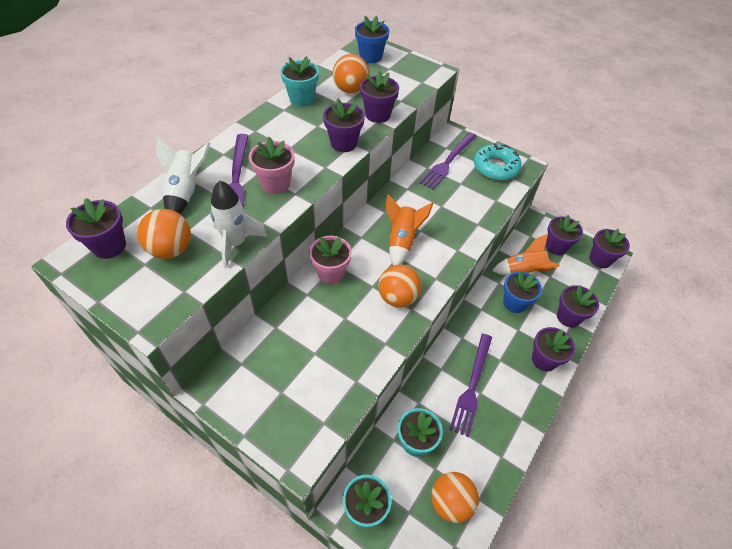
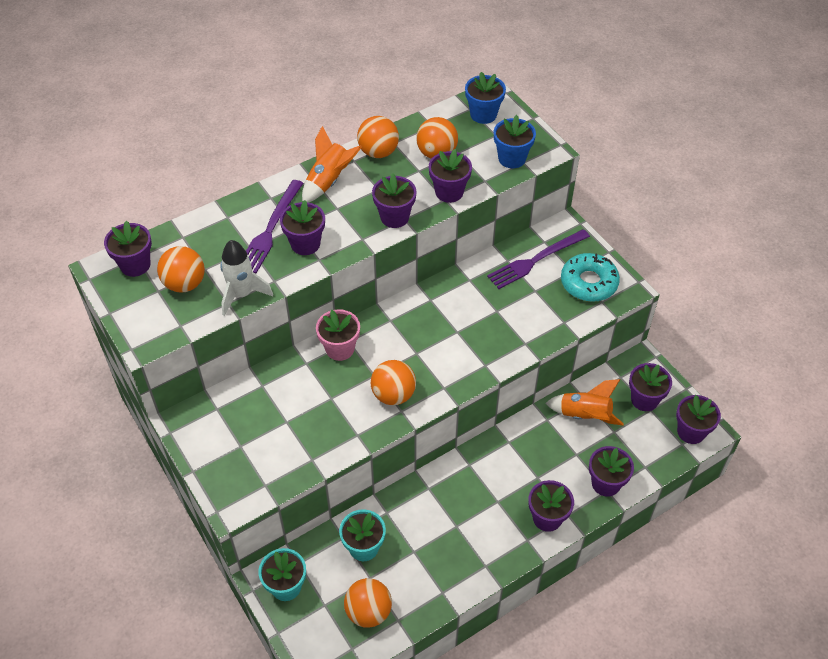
camera: 25 degrees right, 0 degrees up
(186, 192) = (220, 230): white rocket -> none
(275, 183) = (305, 244): pink flower pot -> purple flower pot
(301, 99) = (378, 152): turquoise flower pot -> orange ball
(402, 241) = (430, 337): orange rocket -> orange rocket (329, 181)
(472, 386) = (451, 516): purple fork -> none
(514, 303) = (551, 447): blue flower pot -> blue flower pot (512, 158)

